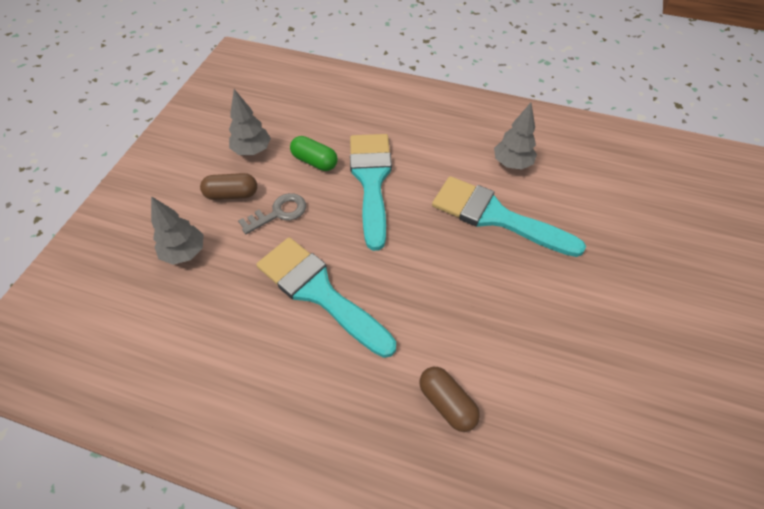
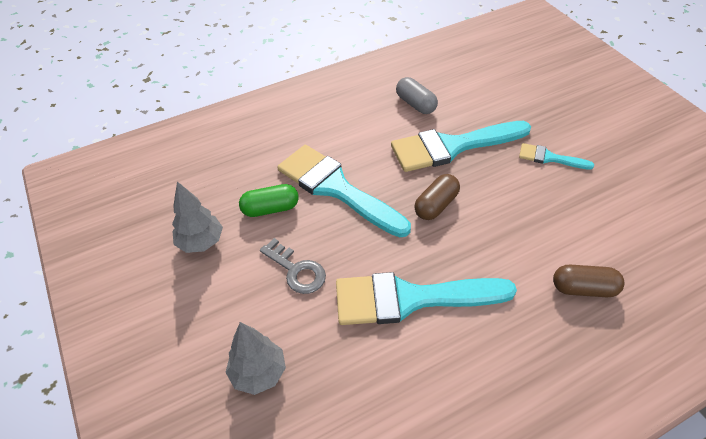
camera: 45 degrees left, 5 degrees down
(232, 194) = (233, 291): brown capsule -> brown capsule (436, 205)
(279, 213) = (297, 270): grey key -> grey key turned 120 degrees clockwise
(511, 164) = (415, 104): grey tree -> grey capsule
(567, 289) = (549, 158): none -> turquoise brush

